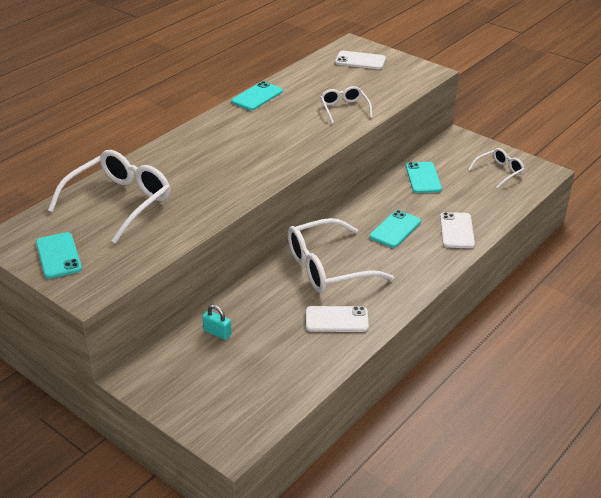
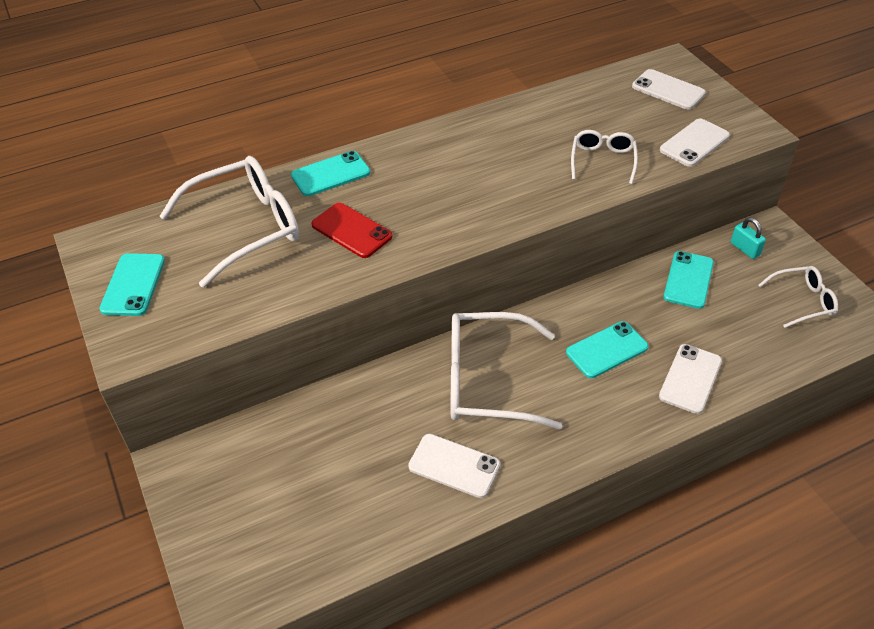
camera: 25 degrees right, 10 degrees up
(200, 186) = (351, 230): none -> red phone
(217, 332) = (301, 432): turquoise padlock -> turquoise padlock (745, 249)
(257, 96) = (501, 114): turquoise phone -> turquoise phone (330, 174)
(396, 87) = (694, 143): none -> white phone

